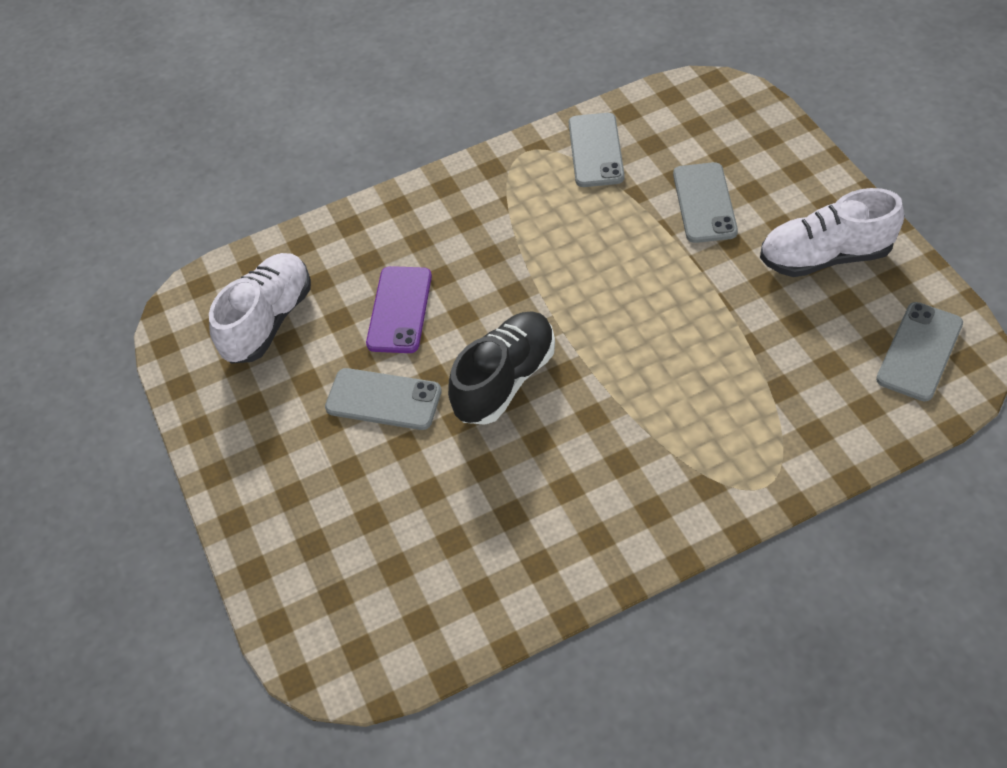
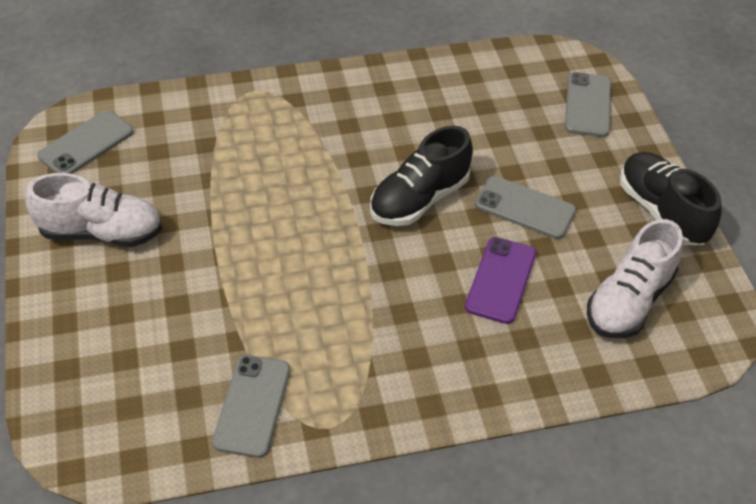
camera: 175 degrees left, 5 degrees down
(226, 435) = (661, 211): none -> black shoe
(704, 203) = (174, 312): grey phone -> grey phone (588, 105)

